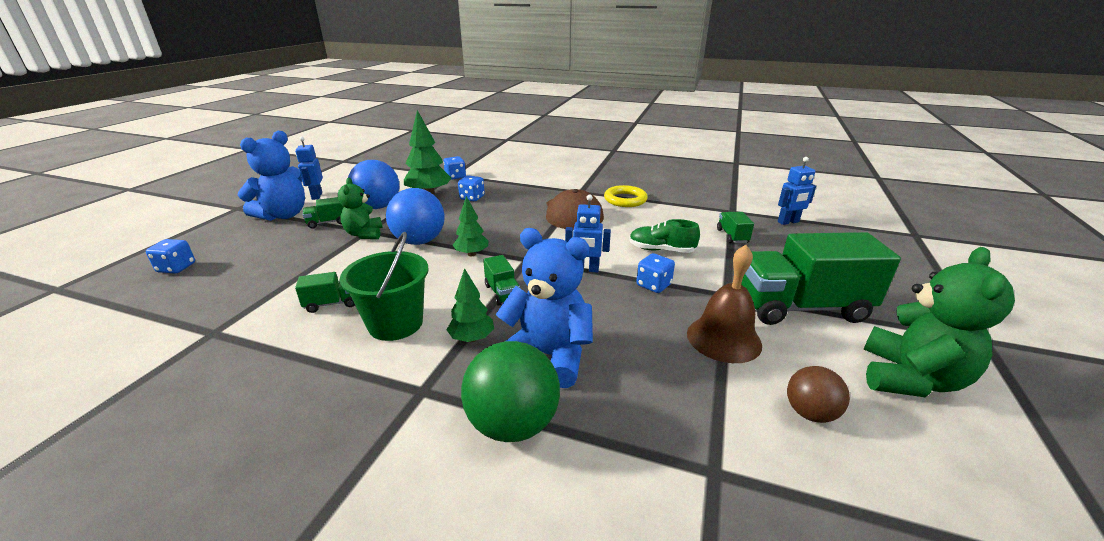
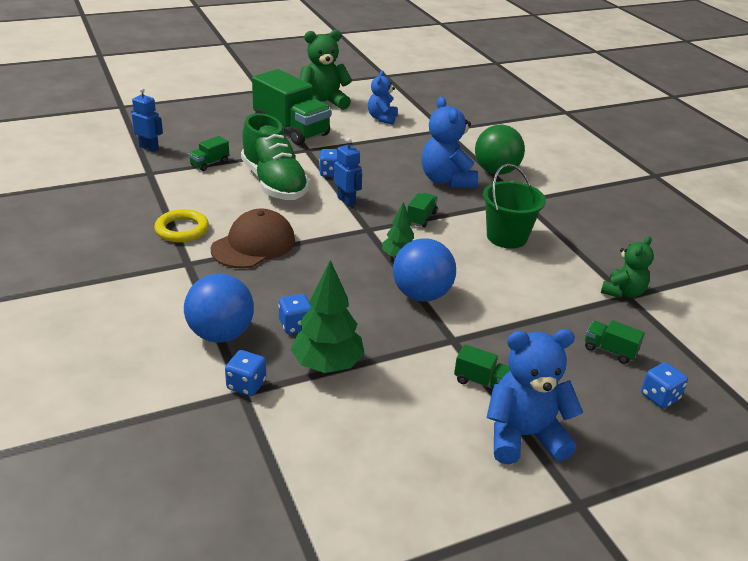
camera: 135 degrees left, 5 degrees up
(316, 196) = (458, 463): blue robot -> none
(332, 303) = (536, 274): green truck -> green truck (609, 350)
(364, 234) = (460, 336): green teddy bear -> green teddy bear (622, 292)
(378, 207) = (406, 378): blue ball -> blue ball (221, 334)
(472, 338) = (473, 206): green tree -> none
(661, 250) = (274, 183): green shoe -> green shoe, size x1.86
(723, 338) = (356, 142): brown bell -> none
(809, 413) = (382, 118): brown ball -> blue teddy bear

